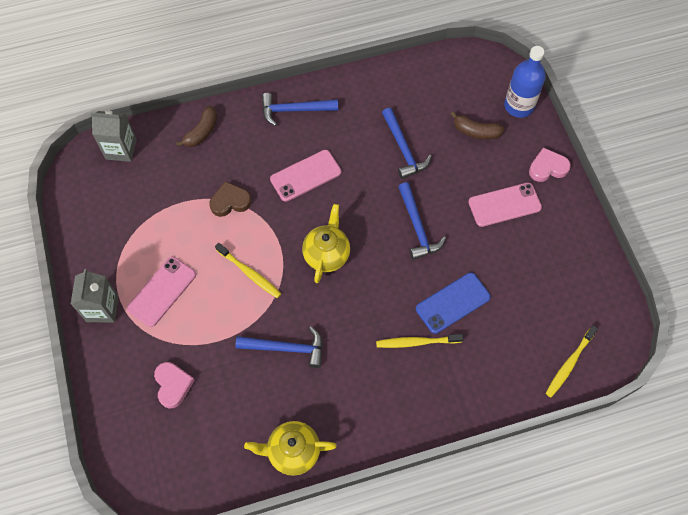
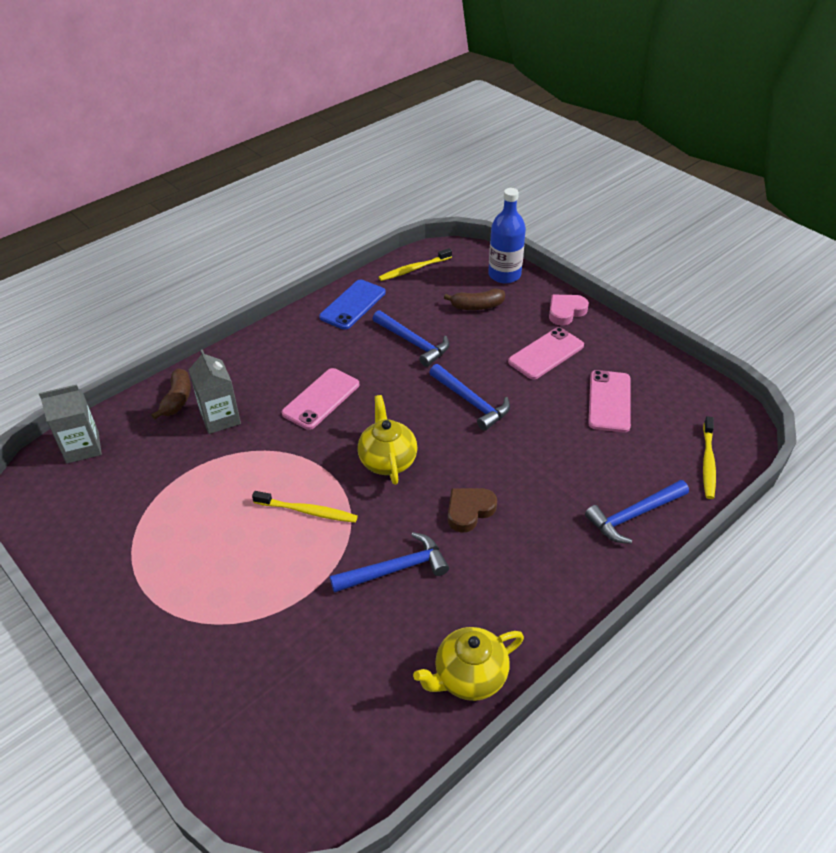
camera: 25 degrees left, 20 degrees down
(102, 308) = (133, 620): grey carton -> grey carton (220, 418)
(162, 291) = (206, 571): pink phone -> pink phone (609, 401)
(173, 385) = (273, 668): pink heart -> none
(230, 201) = (246, 451): brown heart -> brown heart (469, 511)
(294, 110) = (275, 348): blue hammer -> blue hammer (633, 515)
(416, 342) = (539, 504): yellow toothbrush -> yellow toothbrush (413, 269)
(453, 303) = (553, 454): blue phone -> blue phone (353, 305)

